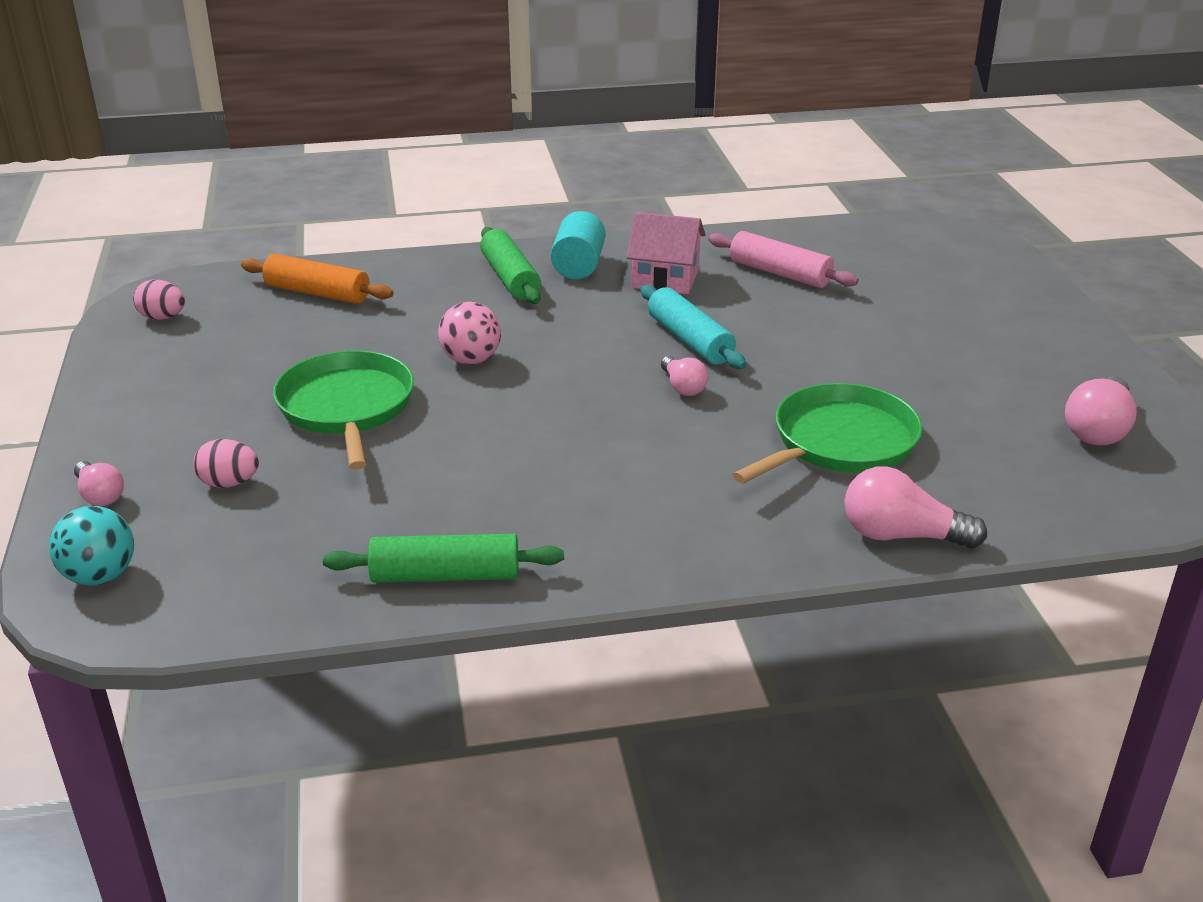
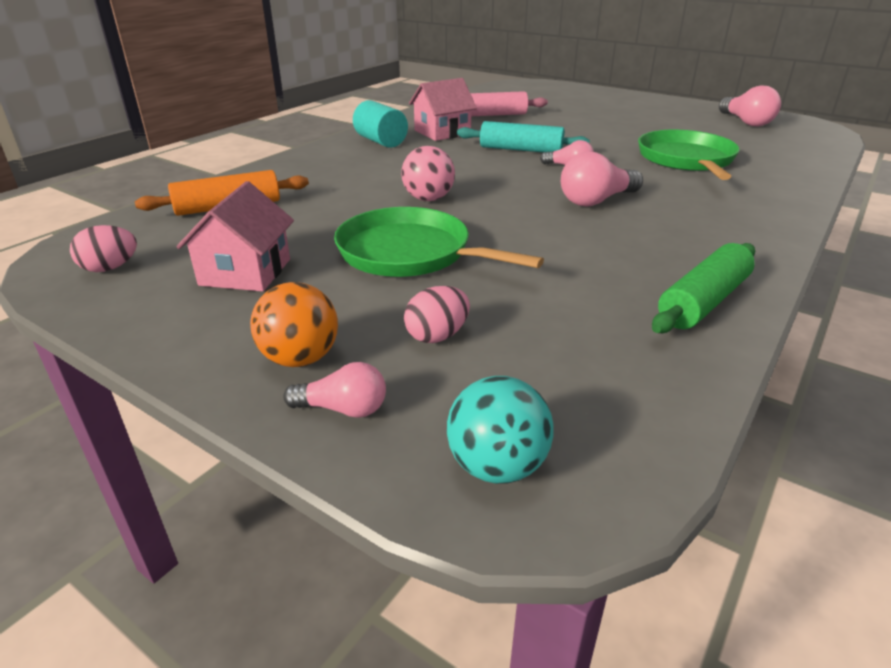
camera: 45 degrees left, 0 degrees up
(137, 450) = (300, 358): none -> orange ball
(223, 364) = (245, 272): none -> pink house
(510, 278) = (352, 158): green rolling pin -> none
(901, 535) = (800, 180): pink light bulb -> pink light bulb (596, 201)

